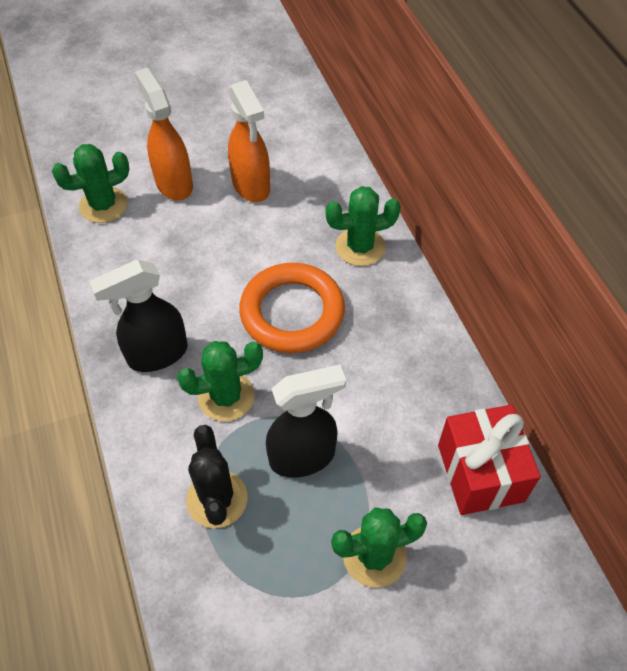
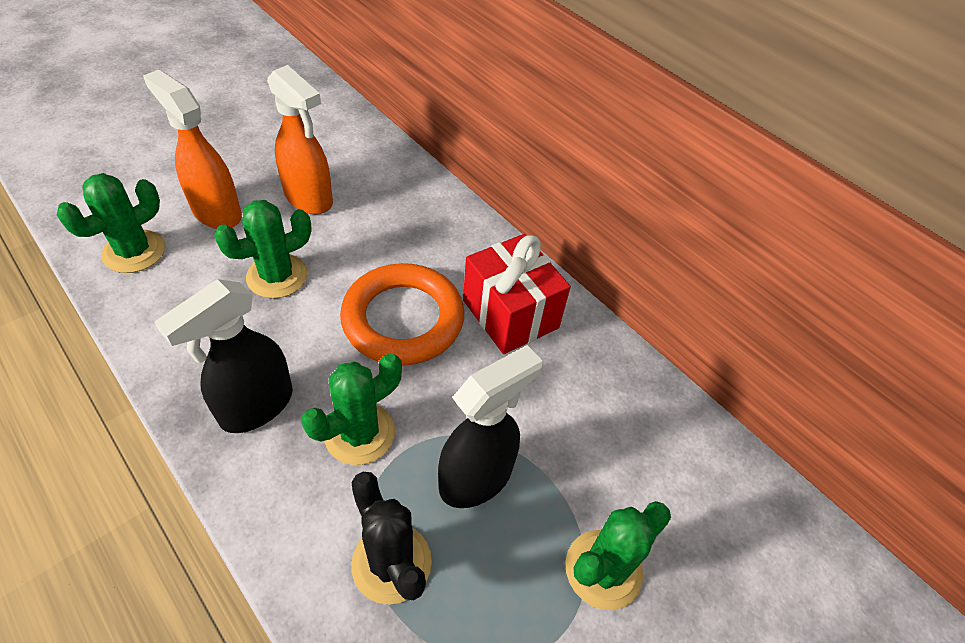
camera: 25 degrees left, 5 degrees down
(360, 247) = (451, 236): green cactus -> green cactus (277, 276)
(480, 473) = (671, 437): red gift -> red gift (510, 314)

